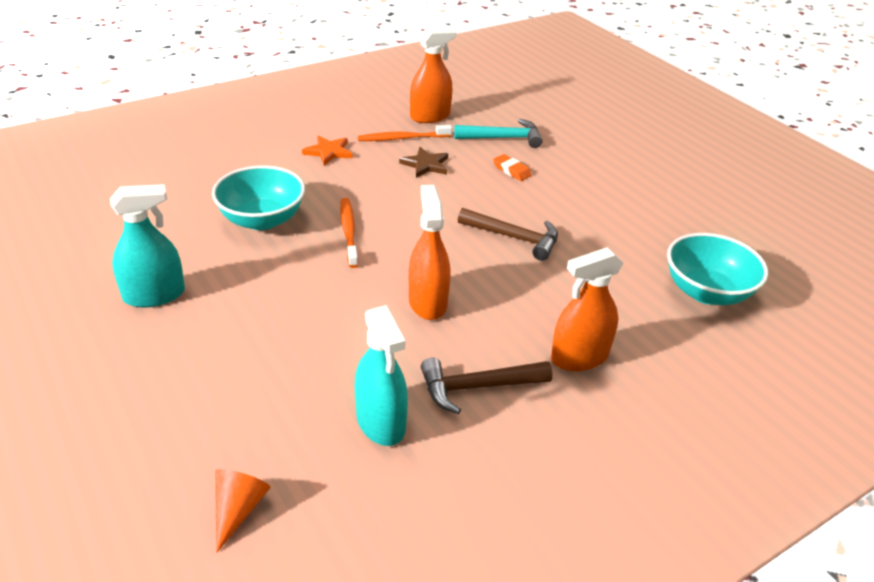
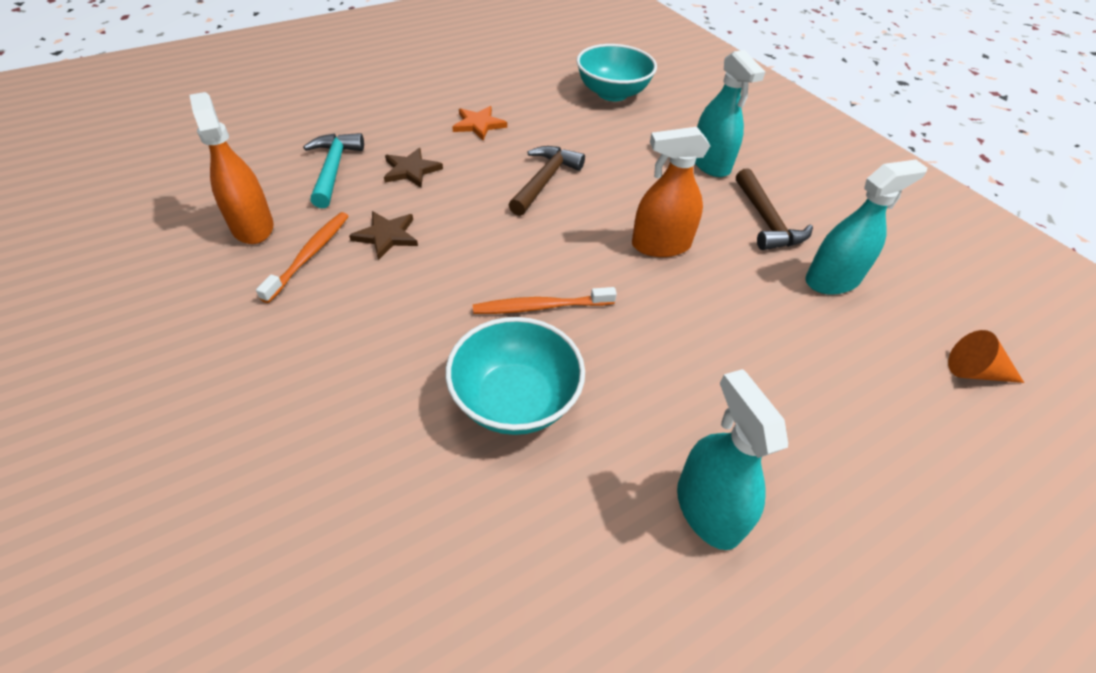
camera: 90 degrees left, 10 degrees up
(328, 152) = (331, 334): orange star -> orange star (478, 125)
(402, 138) = (310, 255): orange toothbrush -> orange toothbrush turned 150 degrees counterclockwise
(511, 170) = (411, 170): orange eraser -> brown star
(579, 357) = (710, 164): orange spray bottle -> turquoise spray bottle

